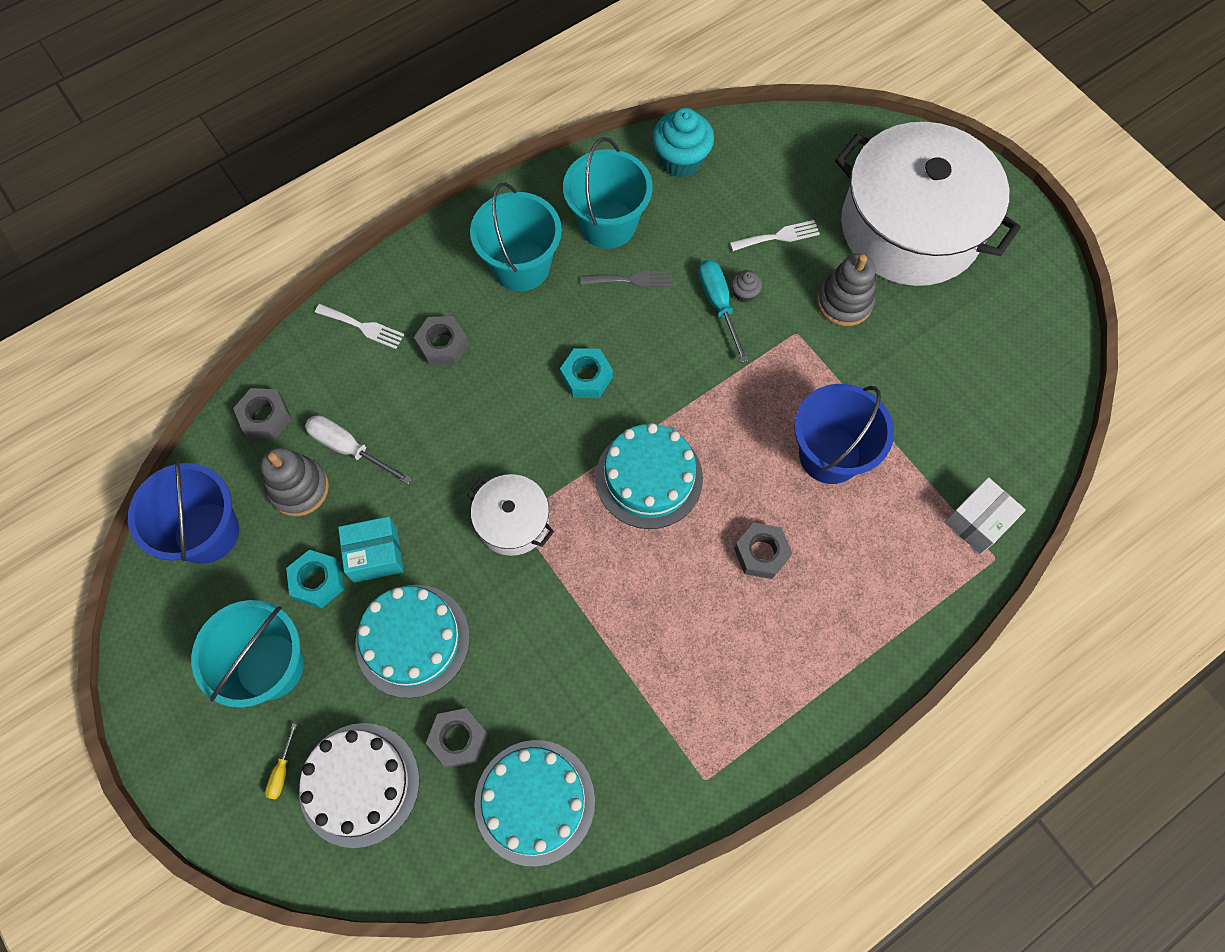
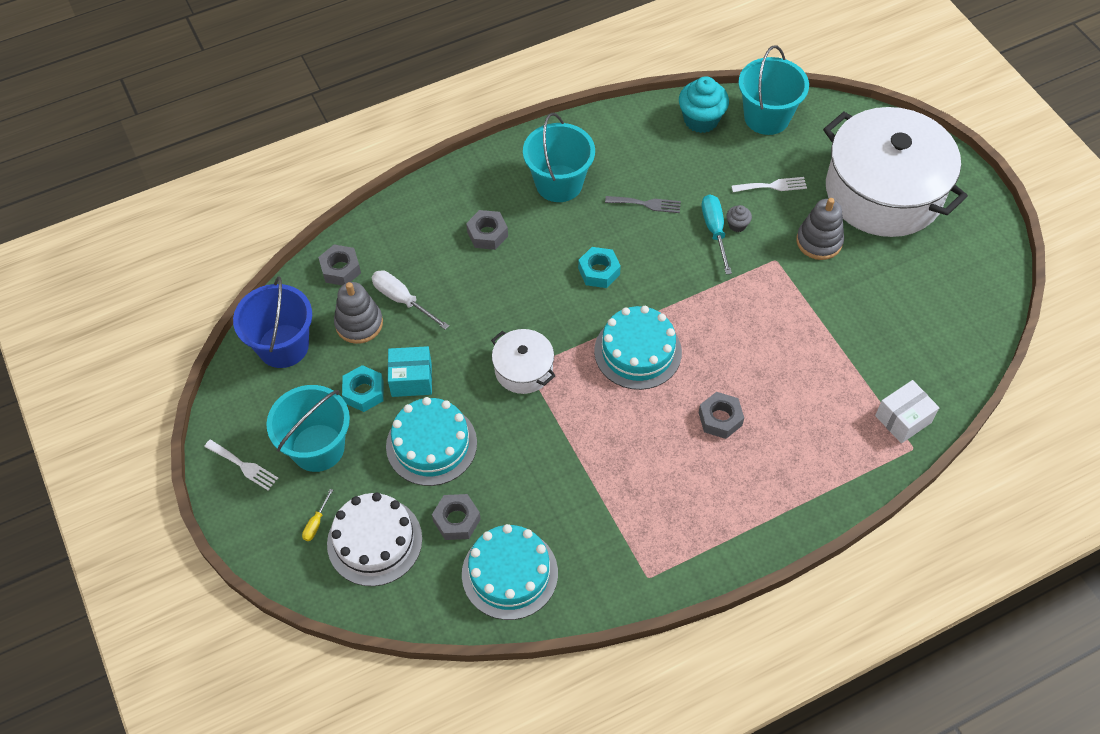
camera: 10 degrees right, 10 degrees down
(363, 327) = (426, 213): white fork -> white fork (243, 466)
(608, 224) = (634, 160): turquoise bucket -> turquoise bucket (766, 117)
(829, 455) = (788, 353): blue bucket -> none

